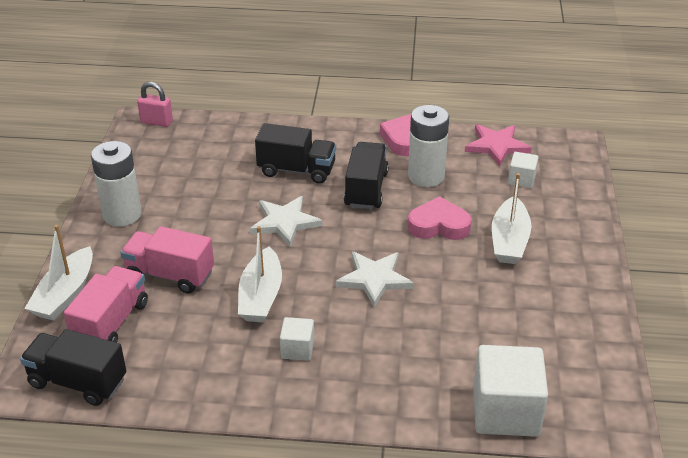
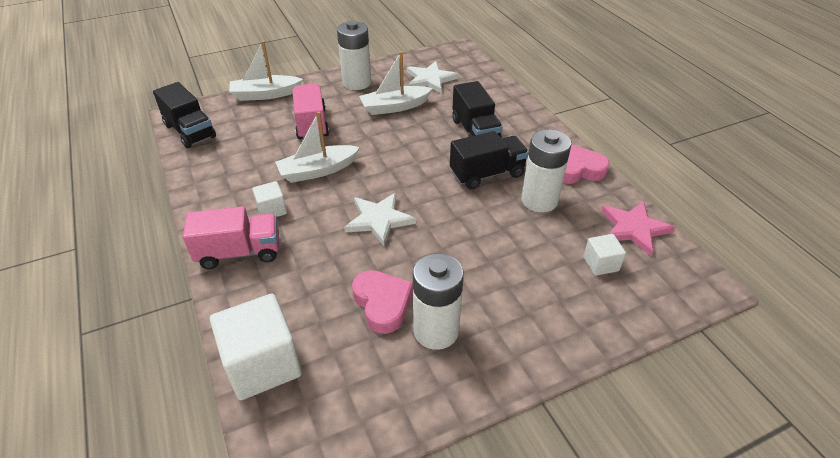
camera: 60 degrees right, 5 degrees up
(78, 382) = (190, 131): black truck -> black truck turned 150 degrees clockwise
(111, 323) = (250, 121): pink truck -> pink truck (239, 252)
(156, 122) = (465, 55): pink padlock -> none
(285, 222) = (408, 150): white star -> white star (430, 79)
(439, 225) = (479, 232): pink heart -> pink heart (382, 304)
(509, 241) = (499, 286): white boat -> white boat (395, 107)
(533, 294) = (436, 331): none -> white battery

